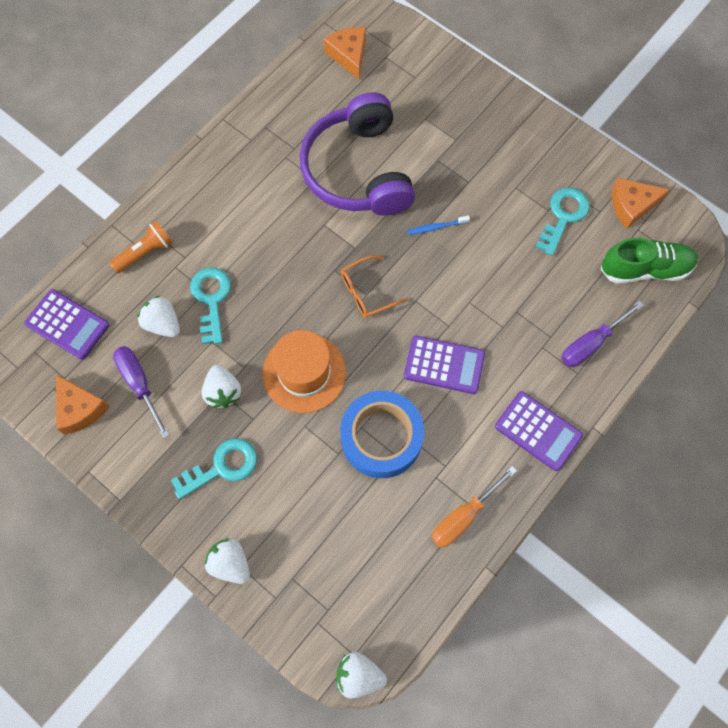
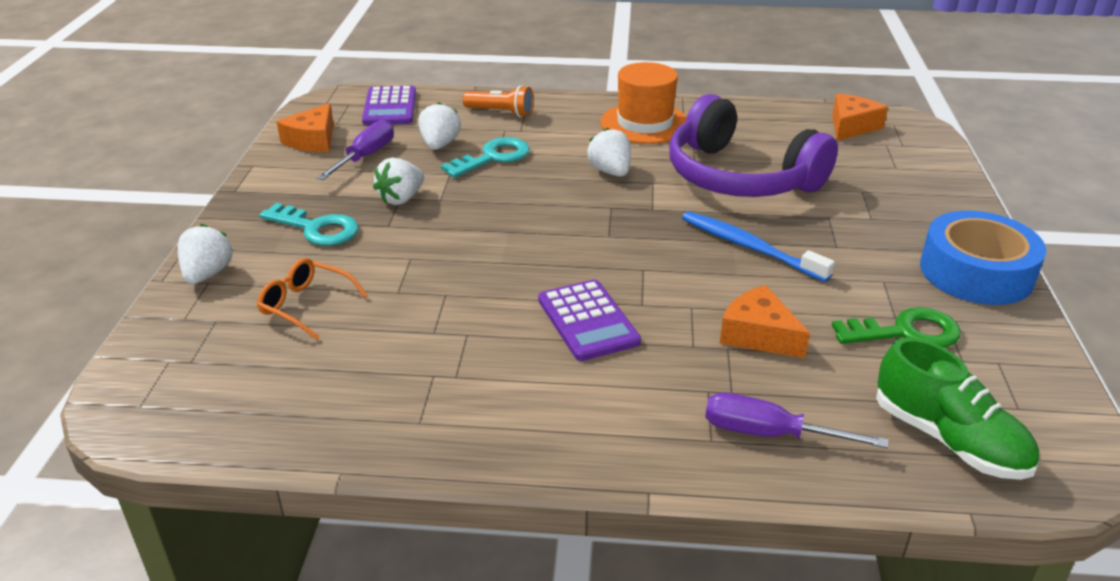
camera: 55 degrees right, 35 degrees down
(304, 373) = (472, 234): orange hat -> orange hat (645, 123)
(358, 170) = (739, 177): purple headphones -> purple headphones turned 90 degrees counterclockwise
(359, 675) = (113, 420): white strawberry -> white strawberry (610, 172)
(367, 292) = (612, 235): orange glasses -> orange glasses (306, 305)
(381, 438) = (446, 313): blue tape -> blue tape (976, 272)
(436, 227) = (749, 247): blue toothbrush -> blue toothbrush, size x1.90
(463, 517) = (397, 420): orange screwdriver -> none
(538, 431) = (585, 438): purple calculator -> none
(563, 216) = (906, 332): turquoise key -> green key
(631, 206) = (1016, 385): orange cheese -> orange cheese (758, 335)

